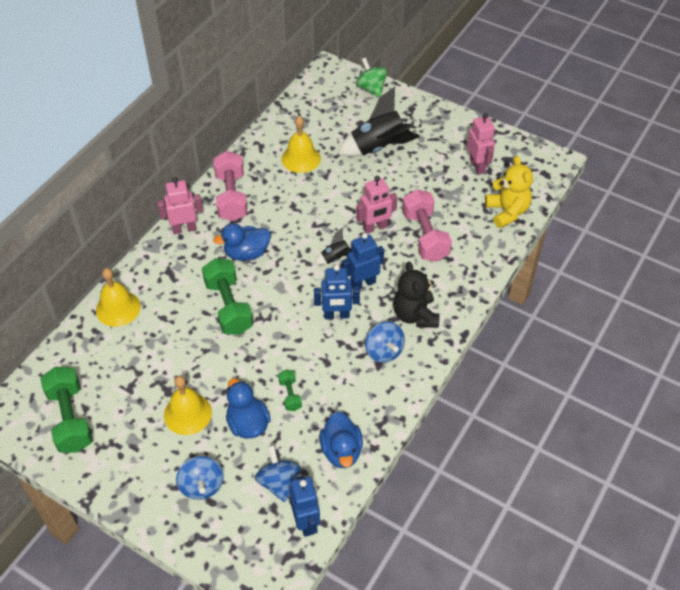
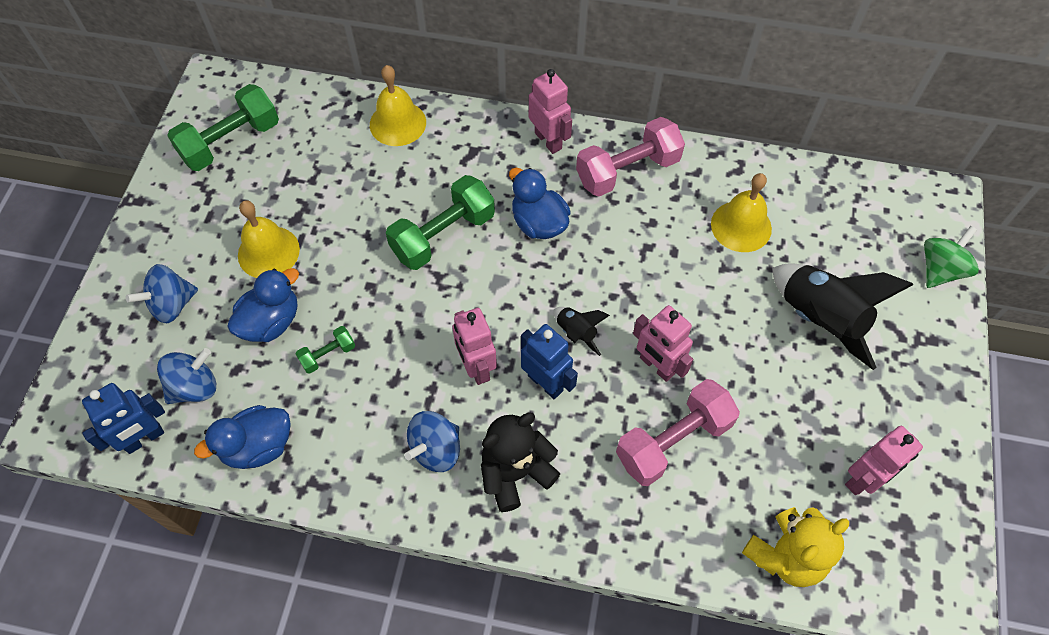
camera: 70 degrees right, 10 degrees up
(336, 315) = (476, 367): blue robot -> pink robot

